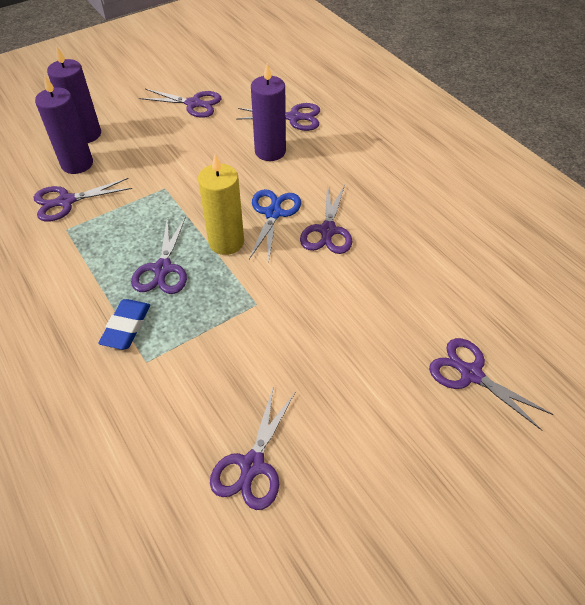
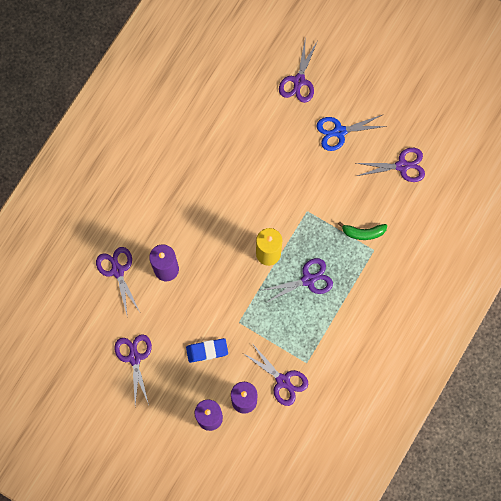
camera: 115 degrees left, 25 degrees up
(126, 326) = (358, 274): blue eraser -> blue eraser (207, 350)
(180, 358) = (363, 233): none -> green banana
(273, 213) = (229, 236): blue scissors -> blue scissors (339, 132)
(328, 230) = (228, 195): purple scissors -> none

